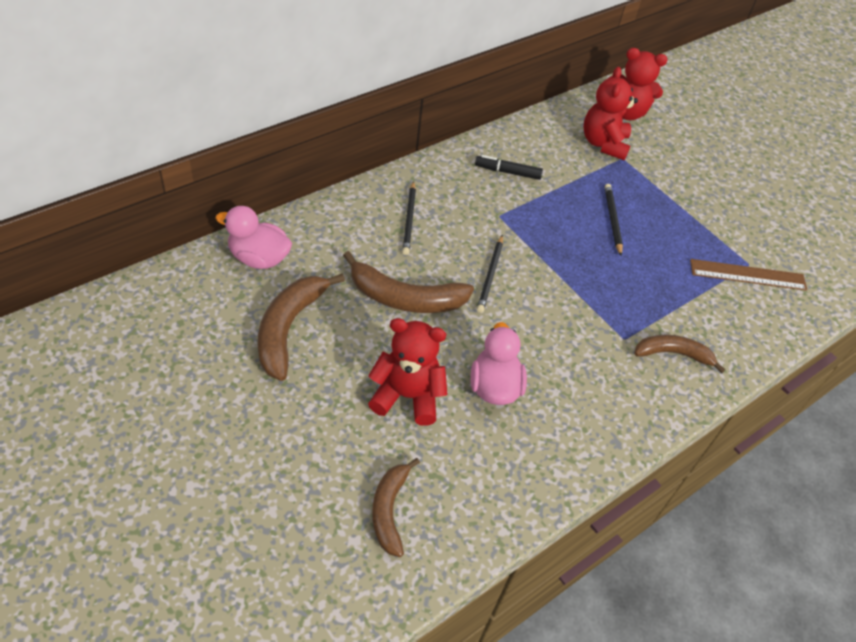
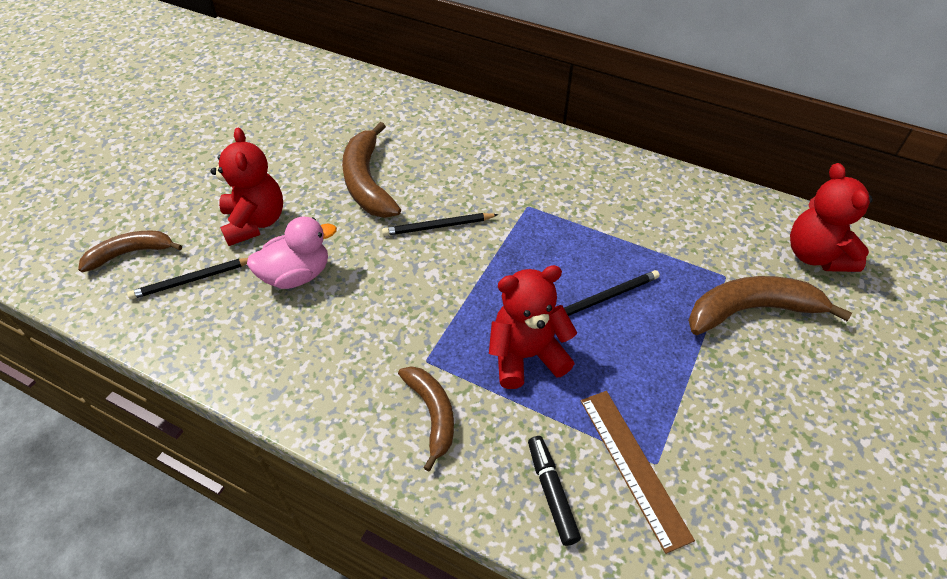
camera: 70 degrees right, 0 degrees up
(259, 258) = (353, 91): pink duck -> none
(288, 328) = (289, 133): brown banana -> brown banana (751, 310)
(409, 220) = (467, 151): black pencil -> black pencil (192, 280)
(507, 172) = (598, 191): black marker -> black marker (551, 492)
(604, 144) = (732, 252): red teddy bear -> red teddy bear (526, 355)

